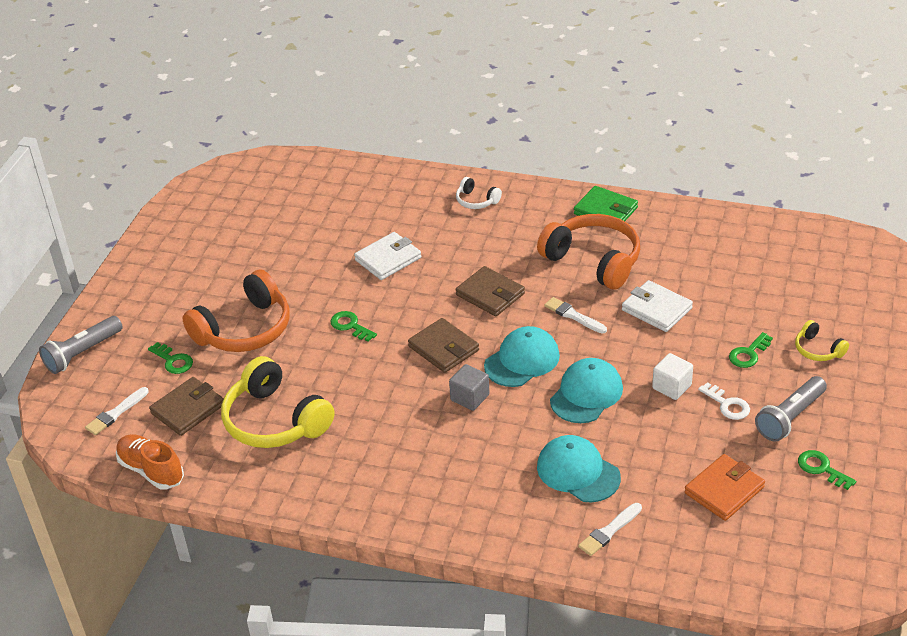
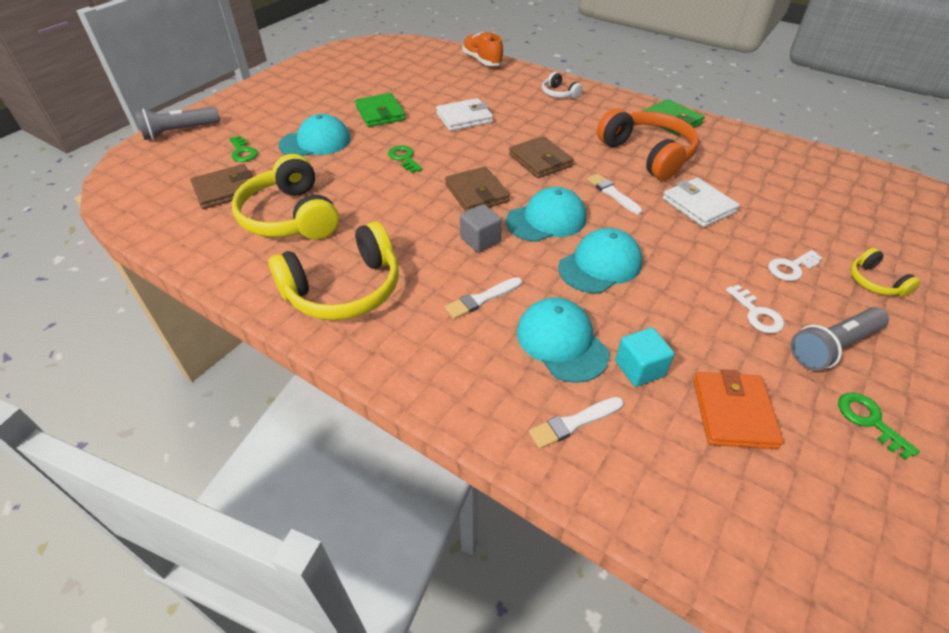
camera: 15 degrees right, 5 degrees up
(116, 413) = (167, 179): white brush -> white brush (482, 299)
(151, 470) = (156, 231): orange shoe -> orange shoe (482, 61)
(244, 329) = (315, 142): orange headphones -> turquoise cap
(293, 274) = (380, 113): none -> green wallet
(371, 477) = (344, 289): none -> yellow headphones
(646, 476) = (639, 368): none -> turquoise cube
(671, 387) = (696, 280): white cube -> none
(724, 490) = (733, 412): orange wallet -> orange wallet turned 60 degrees counterclockwise
(748, 354) = (791, 268): green key -> white key

